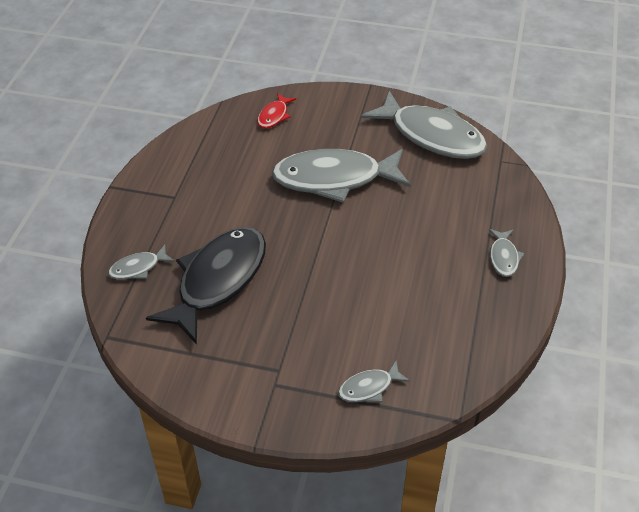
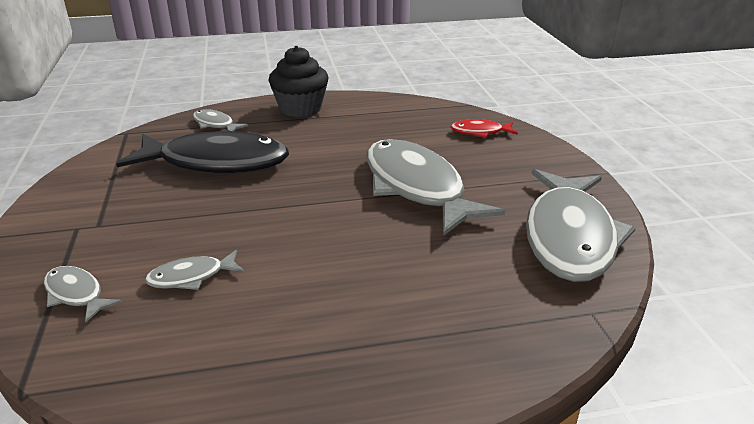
camera: 65 degrees right, 15 degrees down
(148, 203) = (300, 108): none -> black cupcake
(503, 257) = (376, 365): grey fish -> grey fish (191, 277)

